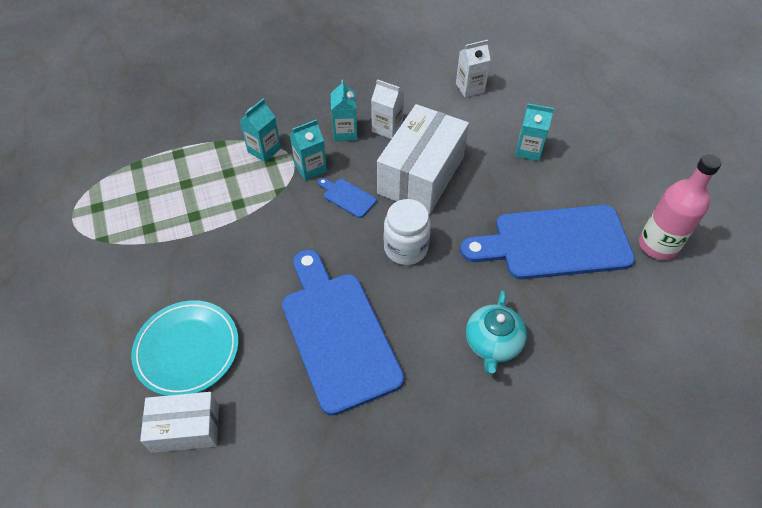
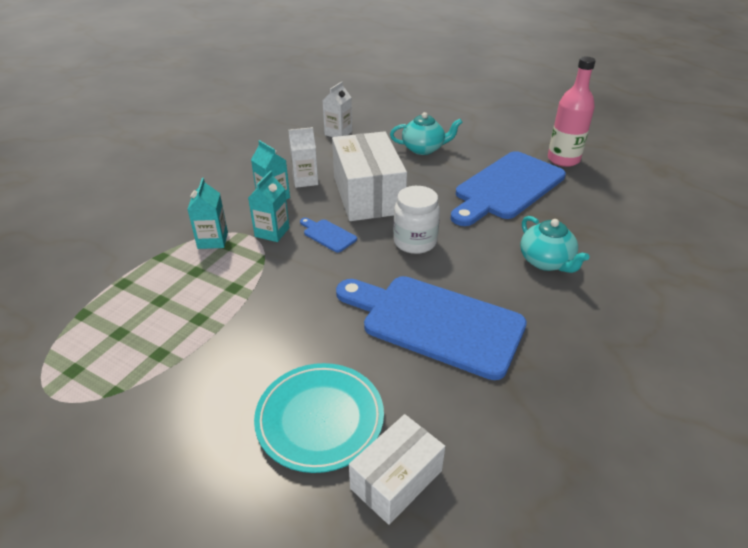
camera: 40 degrees left, 15 degrees down
(347, 197) = (328, 235): blue cutting board -> blue cutting board turned 45 degrees clockwise
(528, 150) = (424, 149): turquoise carton -> turquoise teapot

